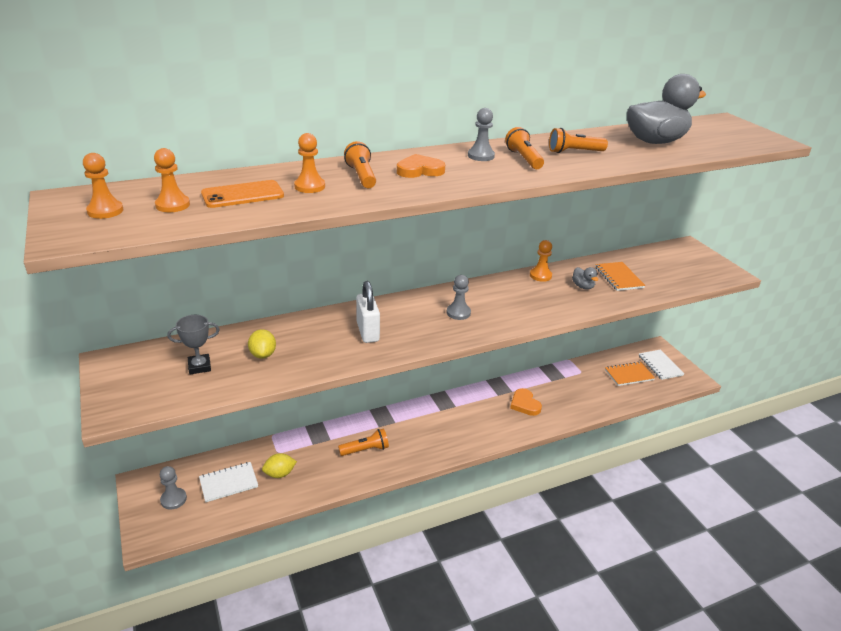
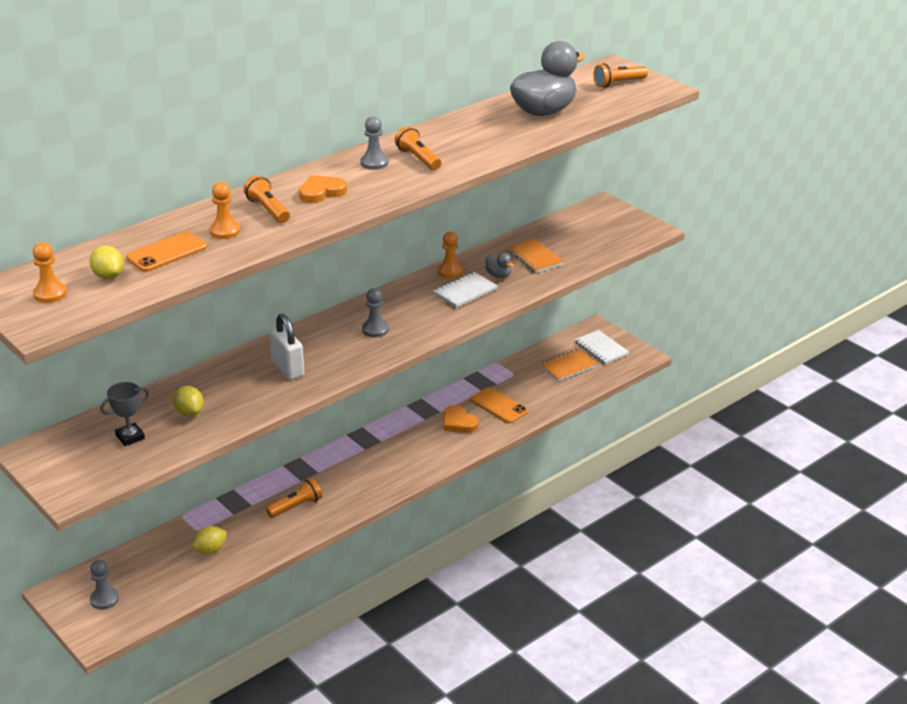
camera: 15 degrees left, 0 degrees up
(172, 205) = (108, 276): orange pawn -> yellow lemon
(228, 483) = (157, 571): white notebook -> white notebook (465, 291)
(562, 397) = (499, 406): none -> orange phone
(574, 152) = (466, 140): orange flashlight -> orange flashlight (618, 83)

